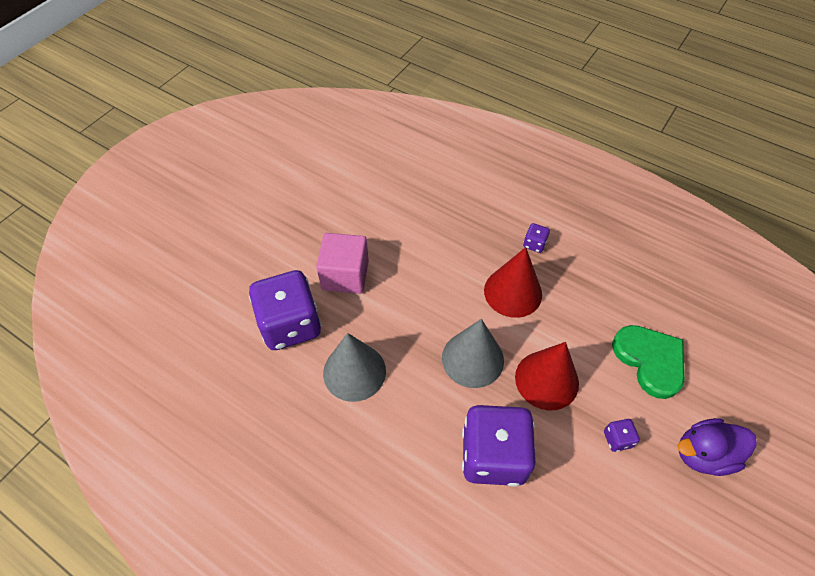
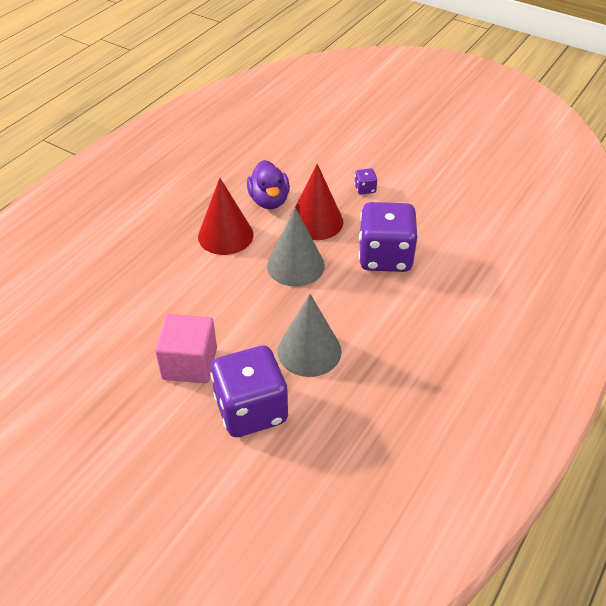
camera: 90 degrees left, 10 degrees down
(534, 244) = (172, 217): purple dice -> none
(650, 360) = (298, 164): green heart -> none
(703, 454) = (372, 151): purple duck -> purple duck (269, 200)

